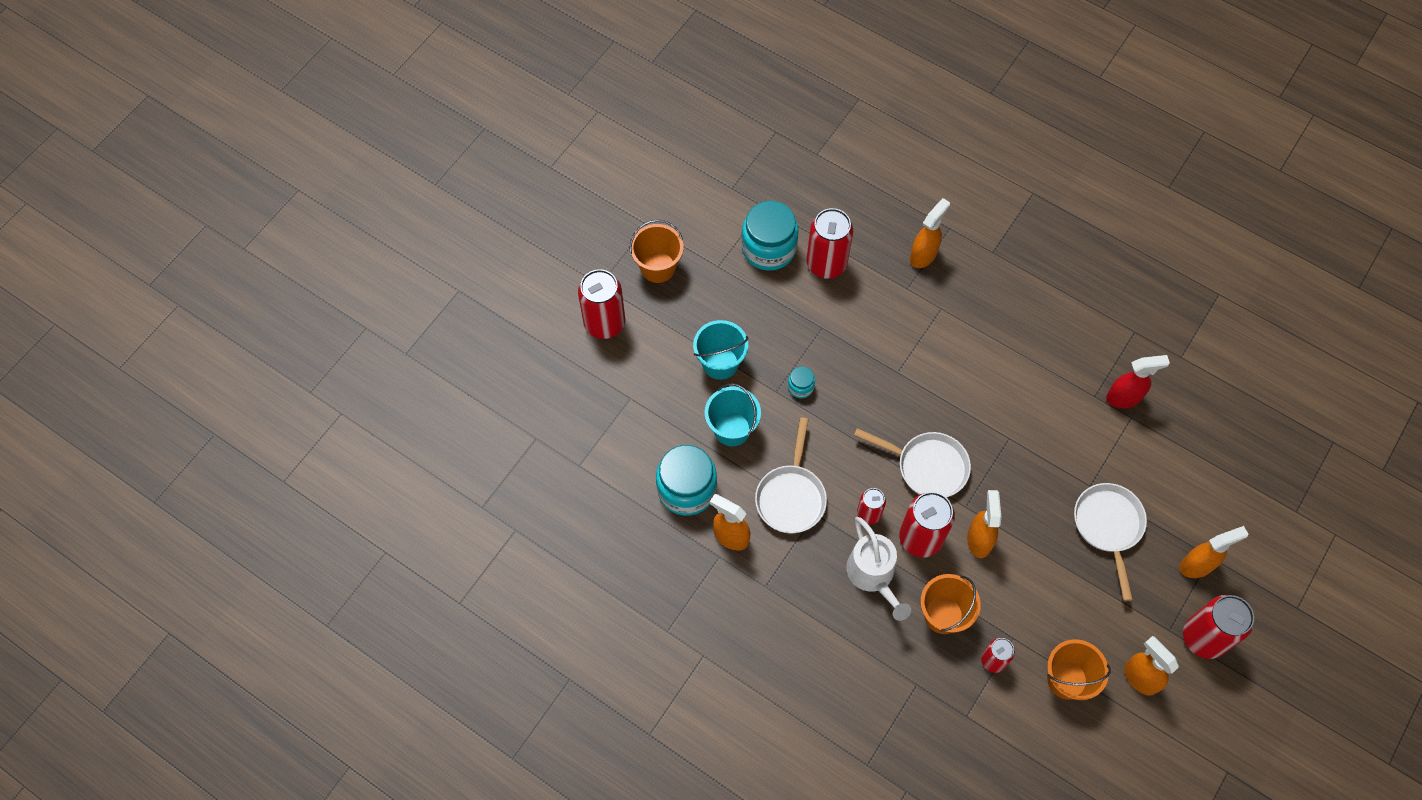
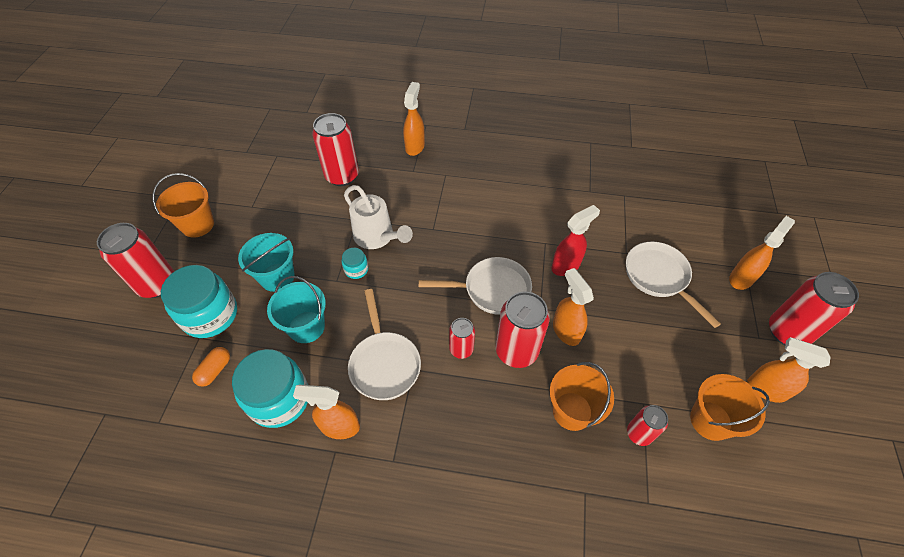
camera: 25 degrees left, 10 degrees down
(637, 437) = (215, 370): none -> orange capsule
(768, 248) = (290, 181): turquoise jar -> turquoise jar (210, 315)
(873, 576) = (492, 403): white watering can -> white watering can (377, 237)
(1124, 397) = (610, 185): red spray bottle -> red spray bottle (566, 266)

